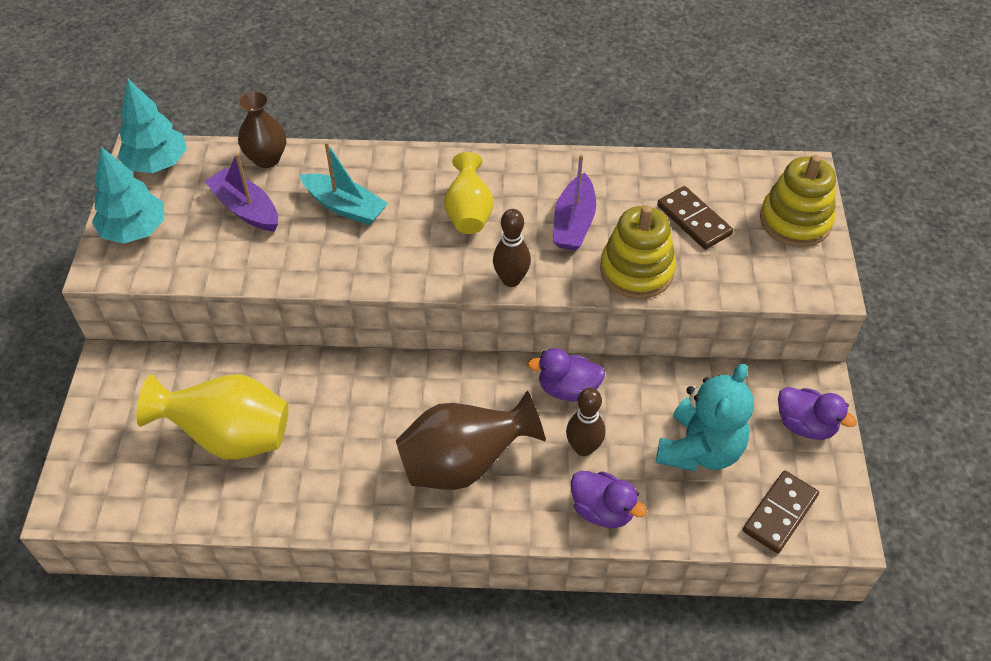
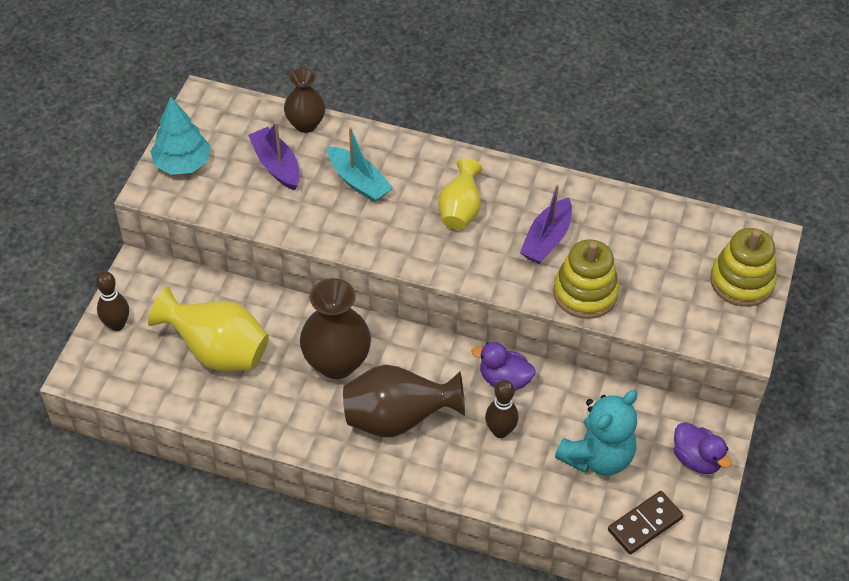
camera: 15 degrees right, 0 degrees up
(157, 163) = (214, 109): turquoise tree -> none
(373, 416) = (336, 363): none -> brown vase
(511, 279) = (476, 276): brown bowling pin -> brown bowling pin (117, 325)
(602, 510) = (498, 484): purple duck -> none
(693, 220) = (652, 260): brown domino -> none

